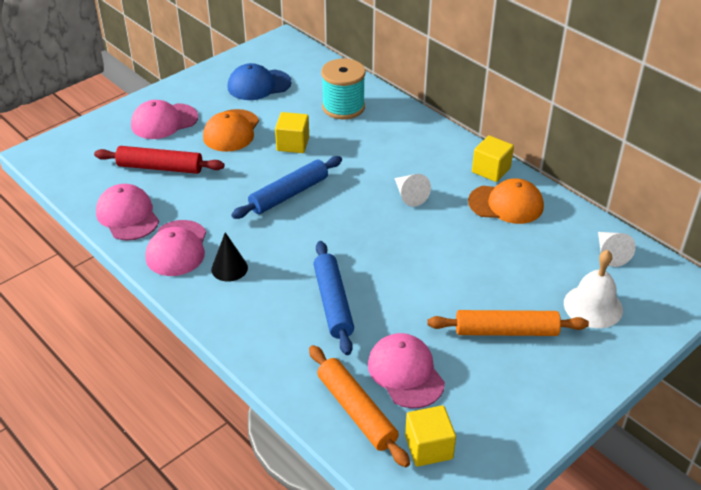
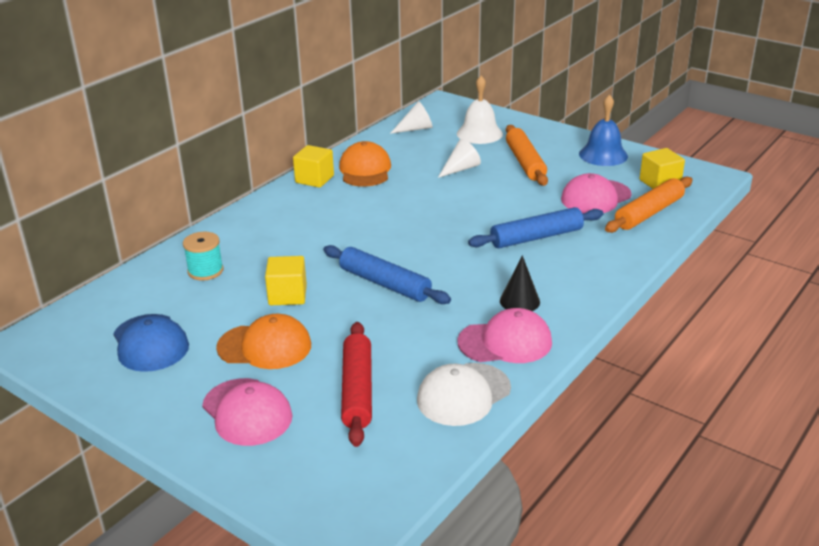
camera: 100 degrees left, 10 degrees down
(127, 216) = (463, 394): pink cap -> white cap
(343, 107) = (205, 271): turquoise spool -> turquoise spool, size x0.65
(409, 195) = (366, 215): white cone -> white cone (461, 169)
(518, 412) = (603, 155): none -> blue bell

